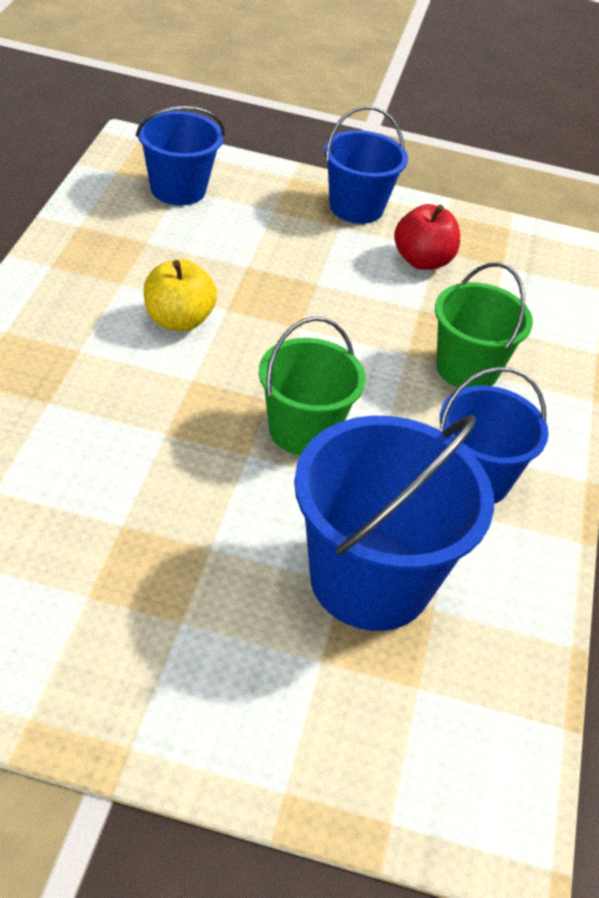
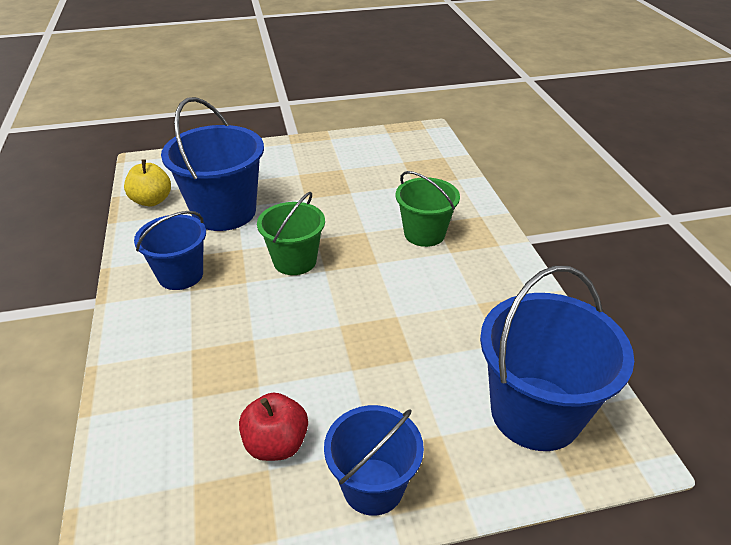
camera: 160 degrees right, 5 degrees down
(178, 189) = (535, 412): blue bucket -> blue bucket, size x1.60
(178, 320) = (418, 293): yellow apple -> yellow apple (152, 200)
(467, 369) = (203, 347): green bucket -> green bucket (424, 234)

